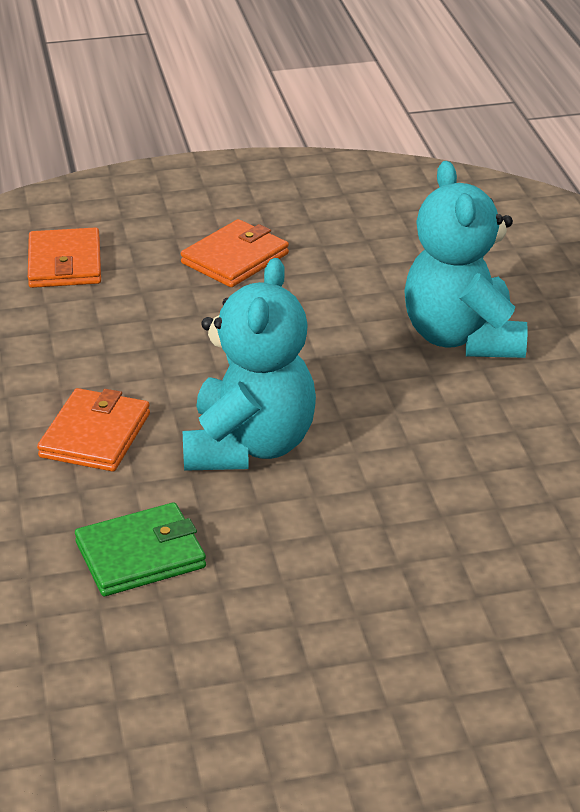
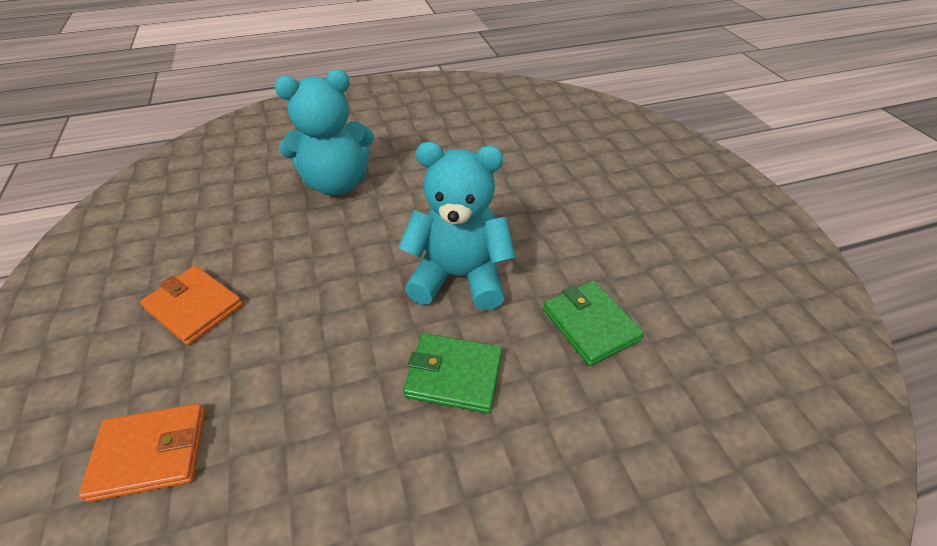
camera: 95 degrees left, 10 degrees up
(95, 435) = (454, 375): orange wallet -> green wallet

